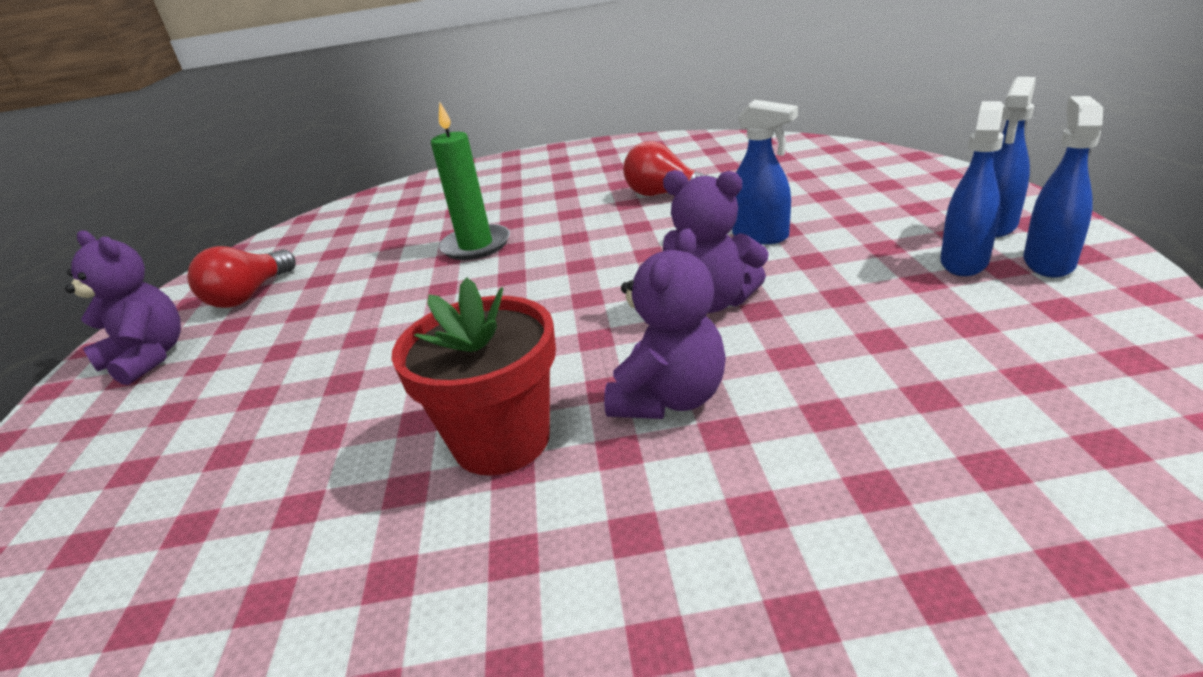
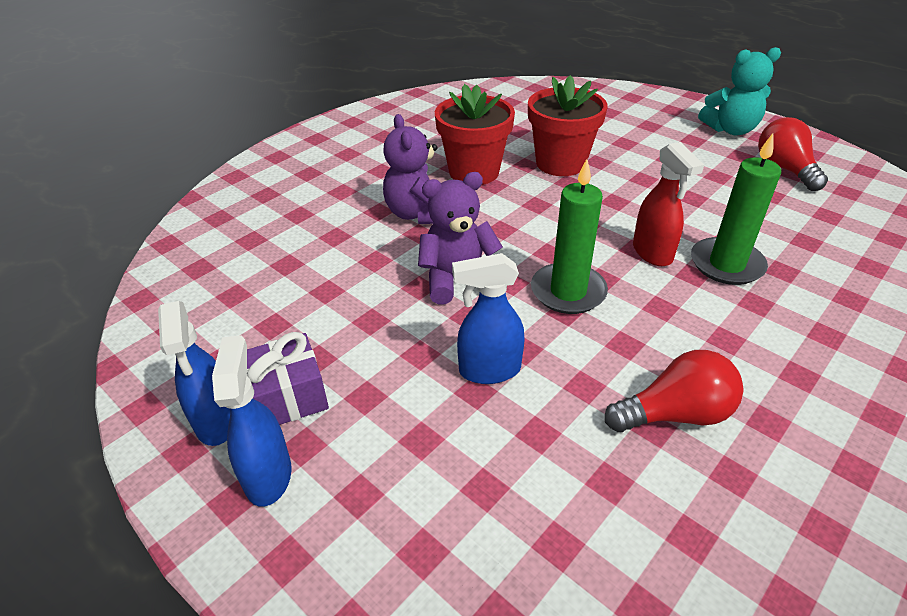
camera: 135 degrees right, 10 degrees up
(148, 358) = (730, 129): purple teddy bear -> turquoise teddy bear
(382, 399) = (560, 163): none -> red flower pot
(506, 268) = (652, 253): none -> red spray bottle
(624, 263) = (568, 291): none -> green candle
(964, 262) = (289, 396): blue spray bottle -> purple gift

